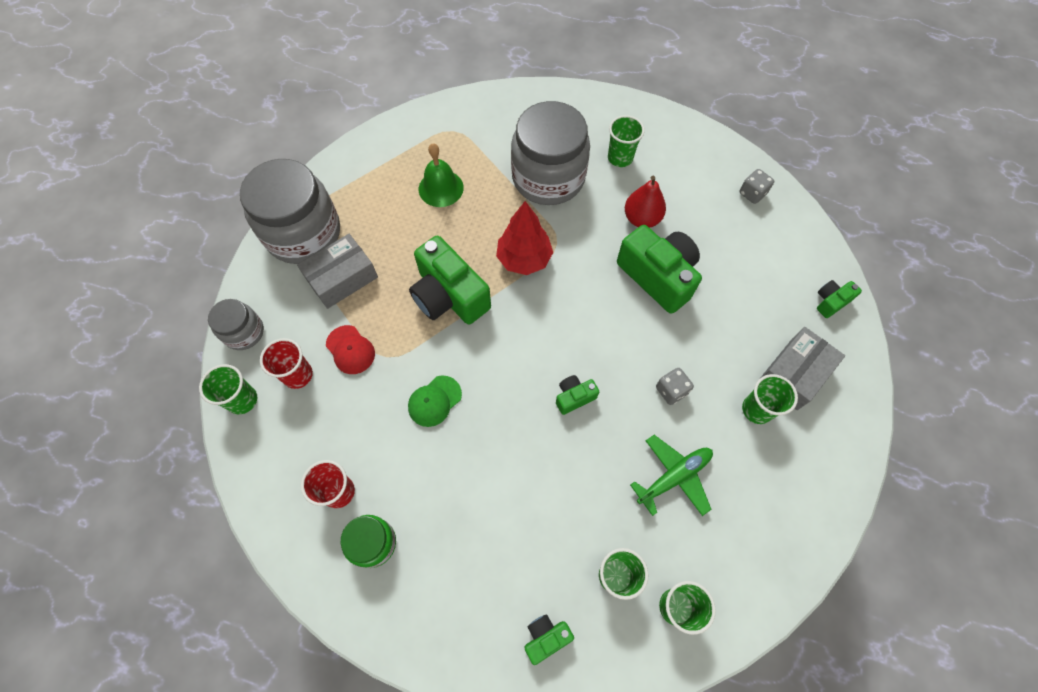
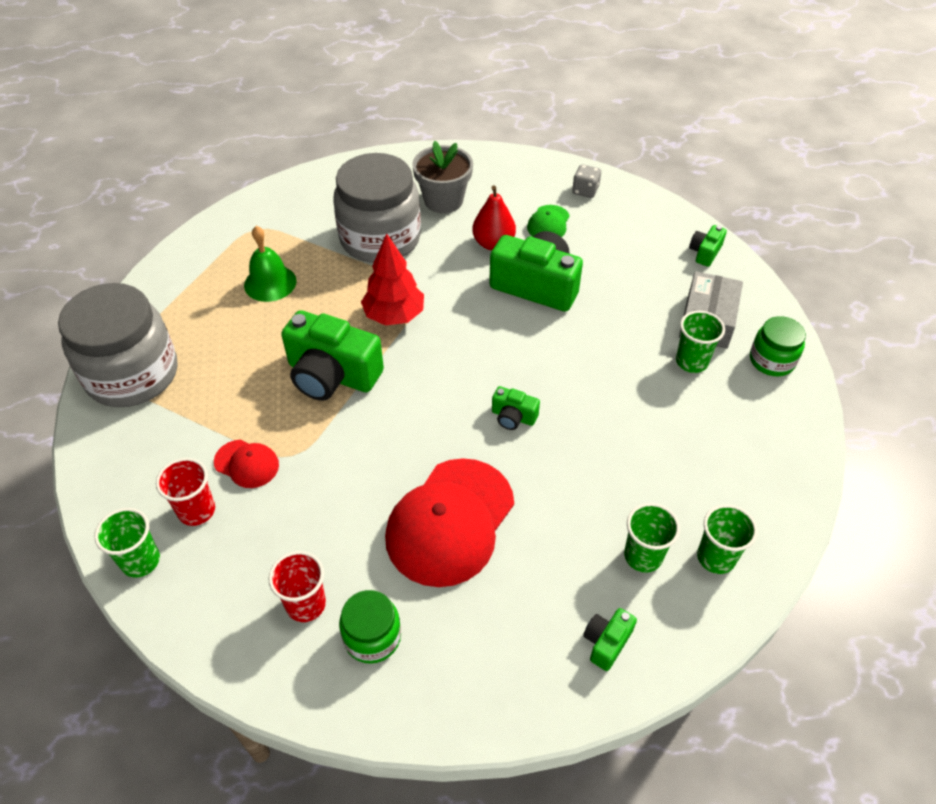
camera: 25 degrees left, 15 degrees down
(244, 332) = (108, 494): grey jar -> none
(342, 278) = (200, 400): grey box -> none
(434, 401) = (368, 476): green cap -> green cap (548, 223)
(477, 471) = (450, 522): none -> red cap
(574, 397) = (513, 417): green camera -> green camera turned 105 degrees counterclockwise
(620, 158) = (443, 200): green cup -> grey flower pot
(671, 390) = (604, 376): grey dice -> none
(674, 476) = (649, 447): green plane -> none
(832, 440) = (771, 360): none -> green jar

